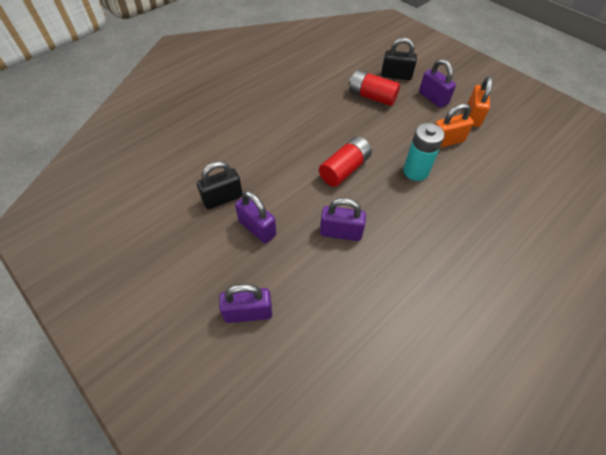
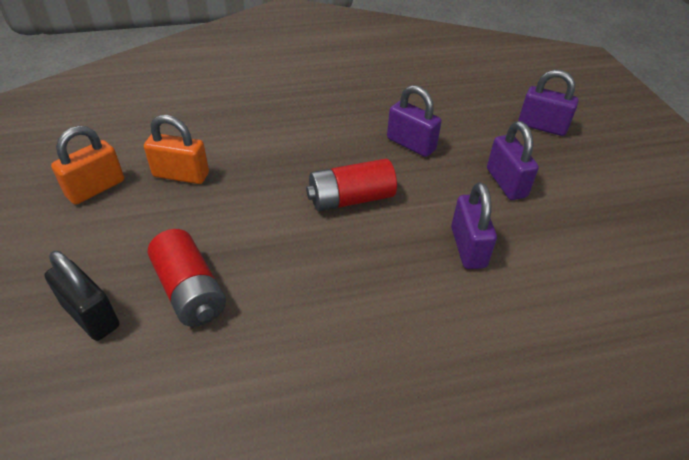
camera: 150 degrees left, 10 degrees down
(222, 198) = (541, 232): black padlock -> none
(415, 171) = (265, 161): turquoise battery -> none
(433, 98) = (102, 240): purple padlock -> purple padlock (468, 247)

